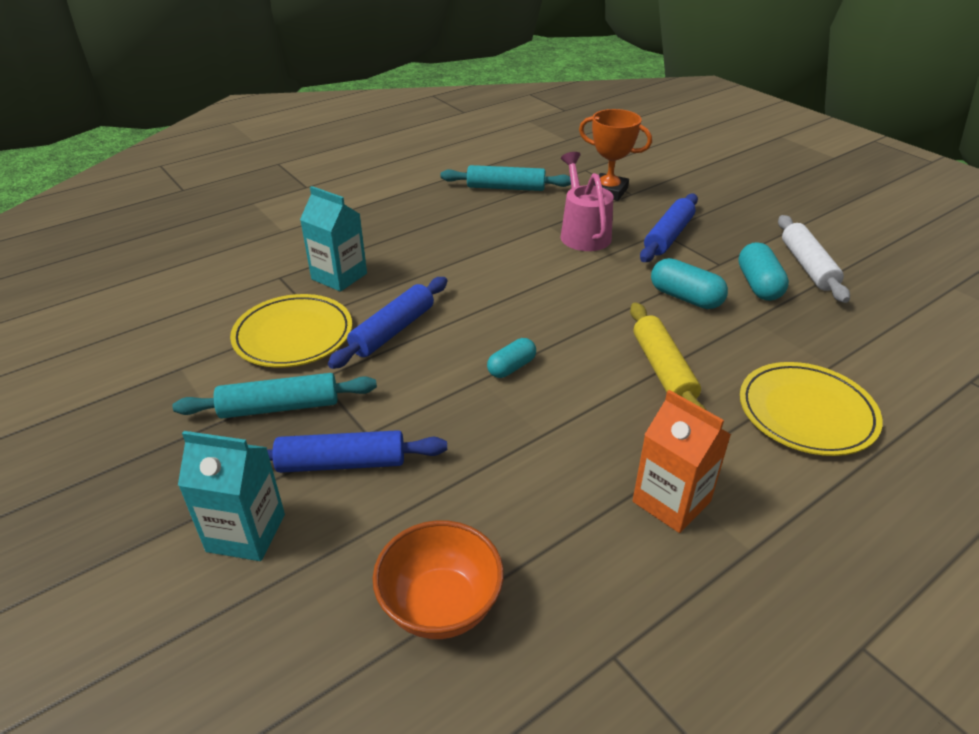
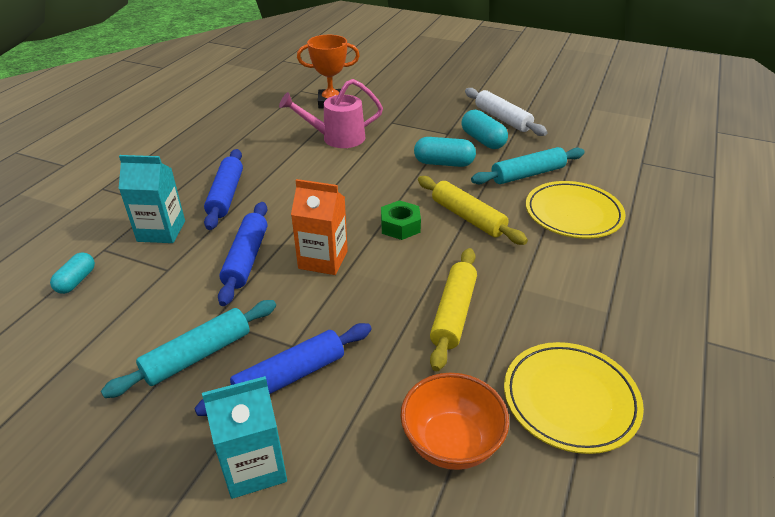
camera: 30 degrees left, 0 degrees up
(293, 335) = (160, 293): yellow plate -> yellow plate (570, 399)
(506, 188) = (248, 120): turquoise rolling pin -> turquoise rolling pin (527, 174)
(511, 367) = (363, 253): turquoise capsule -> turquoise capsule (76, 281)
(556, 471) = (453, 313): none -> yellow rolling pin
(575, 352) = (400, 226): none -> green nut
(583, 233) = (337, 138): pink watering can -> pink watering can turned 60 degrees counterclockwise
(668, 236) = (399, 124): blue rolling pin -> blue rolling pin (226, 195)
(671, 501) = (541, 302): orange carton -> orange carton (323, 259)

